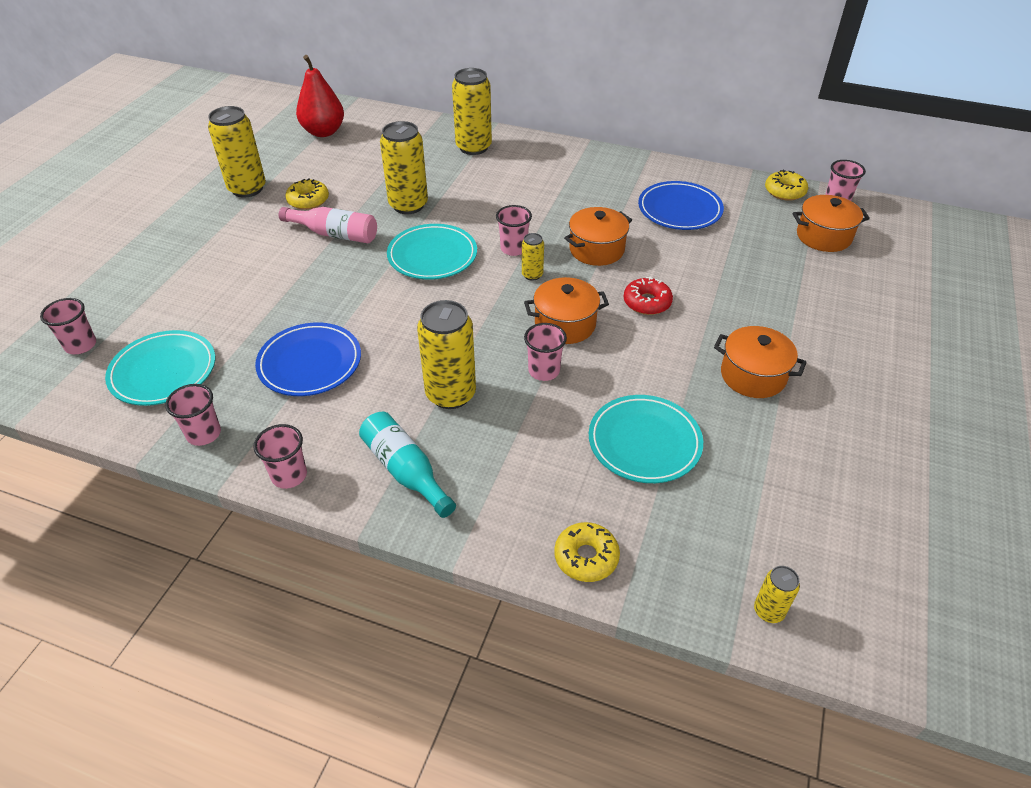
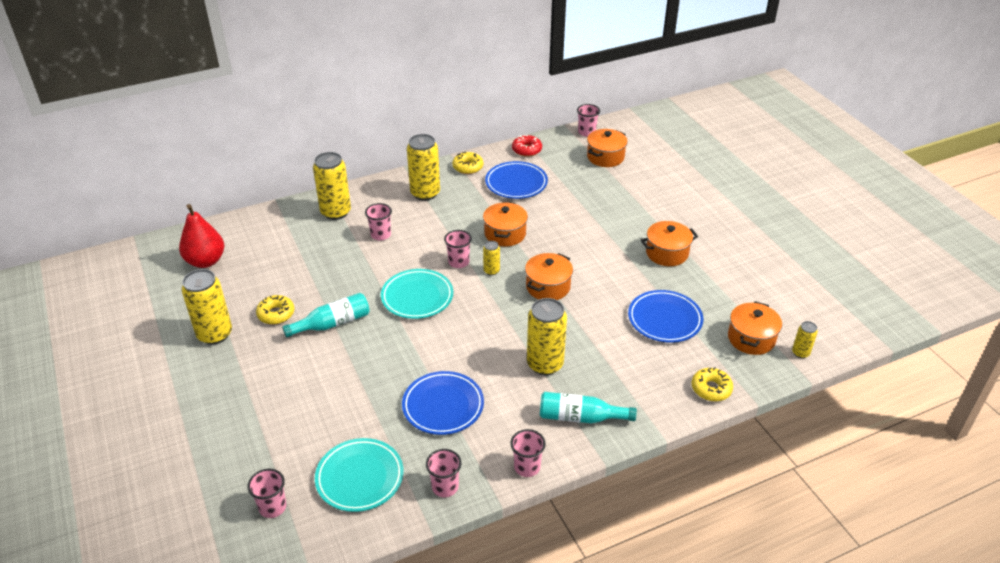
camera: 45 degrees left, 5 degrees down
(335, 234) = (333, 323): pink bottle -> turquoise bottle
(408, 205) = (352, 275): yellow can -> yellow can (425, 193)
(544, 371) = (572, 318): pink cup -> pink cup (381, 235)
(644, 442) = (664, 319): turquoise plate -> blue plate
(647, 302) = (571, 247): red donut -> red donut (526, 150)
(723, 542) = (751, 338): none -> orange pot
(784, 191) = (555, 141): yellow donut -> yellow donut (468, 167)

